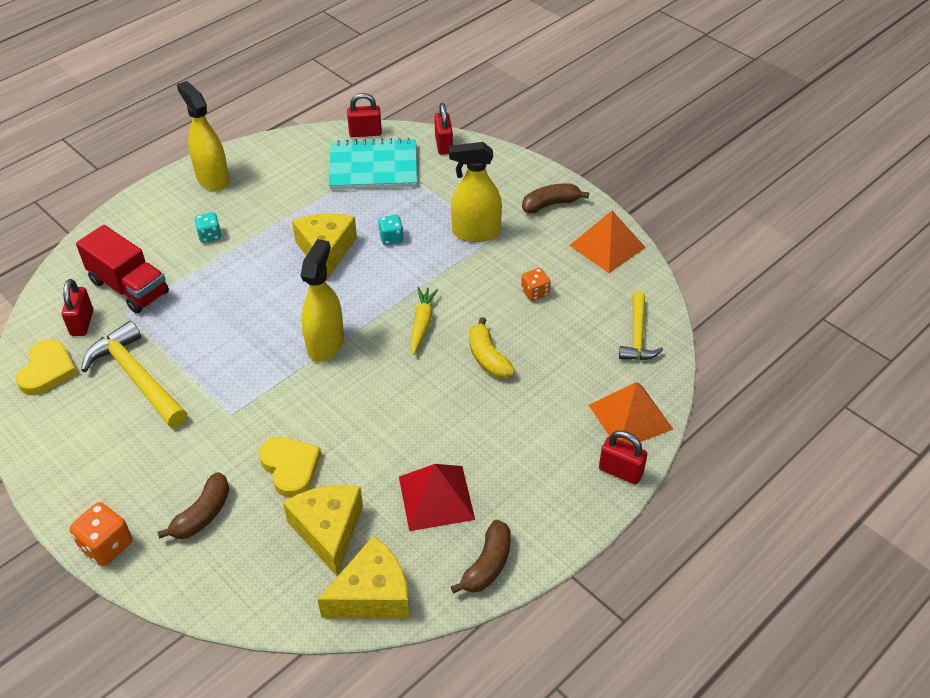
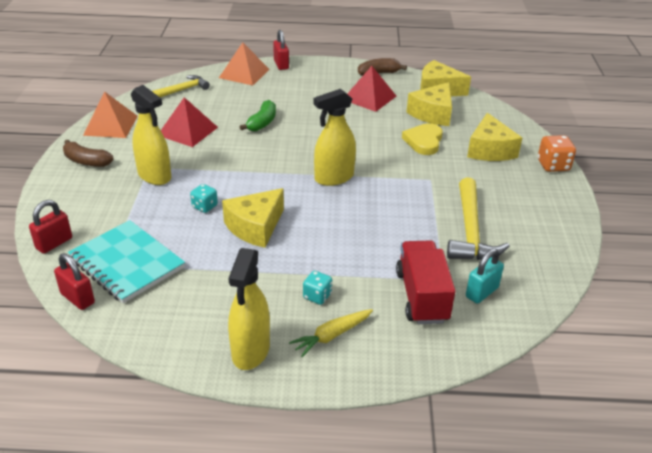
camera: 135 degrees left, 10 degrees down
(47, 370) = (532, 274): yellow heart -> none
(82, 323) = (481, 292): red padlock -> turquoise padlock
(202, 514) = (489, 150): brown banana -> yellow cheese
(422, 323) = (267, 154): yellow carrot -> yellow carrot (332, 336)
(488, 357) = (262, 123): yellow banana -> green banana
(535, 292) = (187, 131): orange dice -> red pyramid

